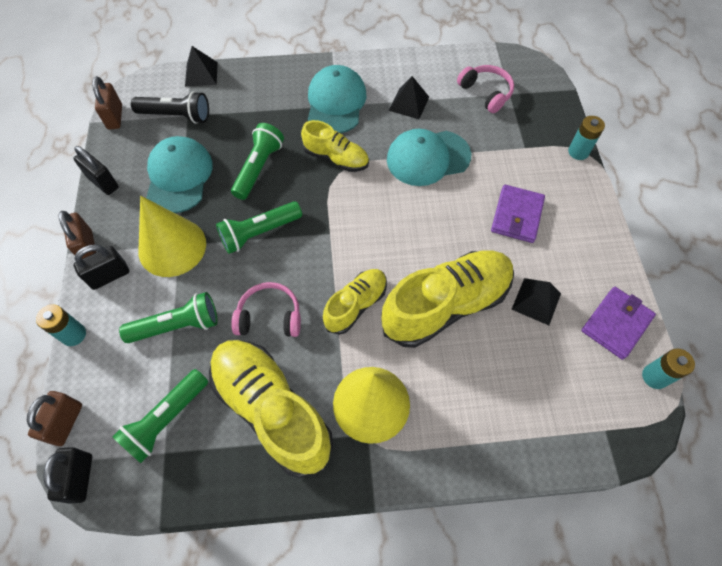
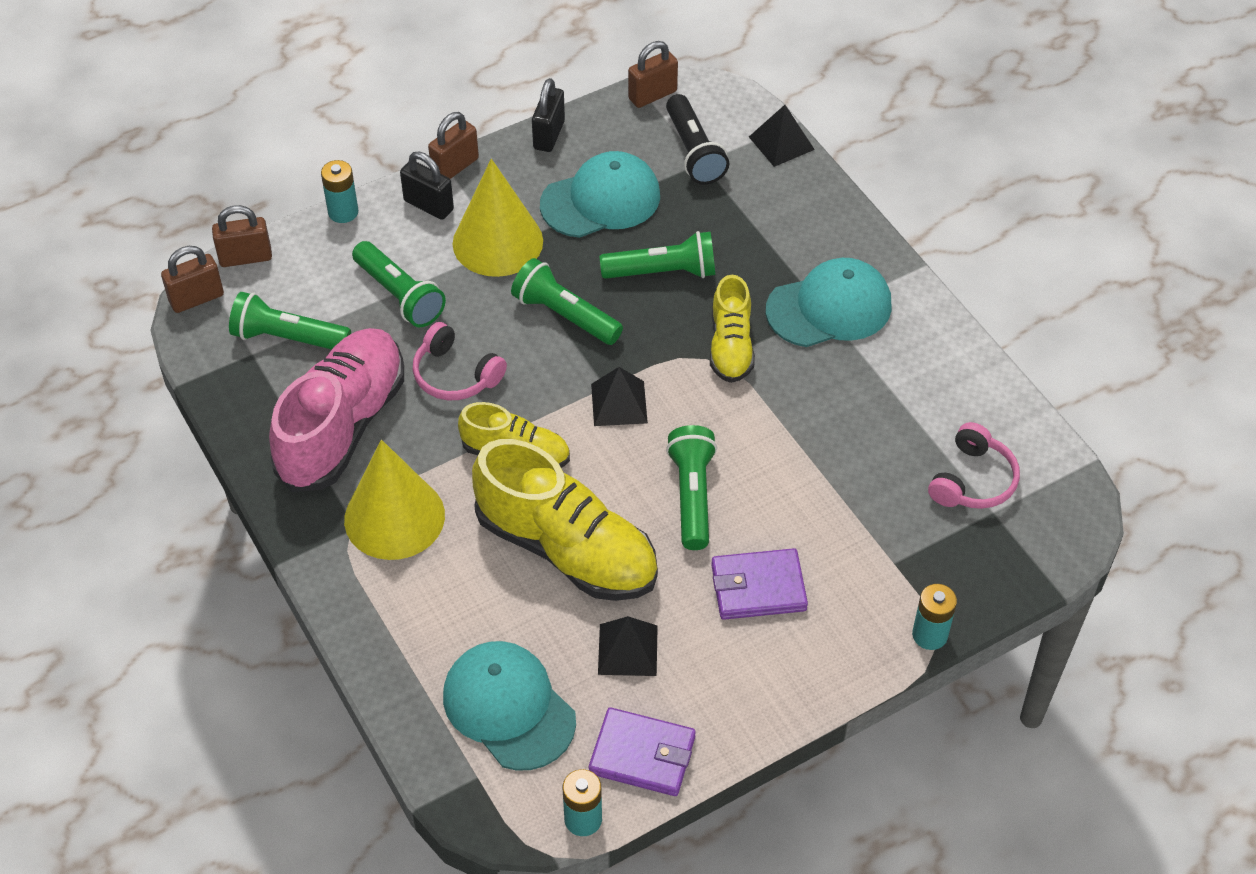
camera: 65 degrees right, 10 degrees down
(80, 478) = (196, 298): black padlock -> brown padlock
(269, 316) = (455, 375): pink headphones -> pink headphones turned 150 degrees clockwise
(272, 409) = (343, 426): yellow shoe -> pink shoe
(409, 103) = (885, 392): black pyramid -> black pyramid (619, 403)
(428, 158) = (797, 449): turquoise cap -> turquoise cap (509, 707)
(436, 221) = (692, 496): none -> green flashlight

